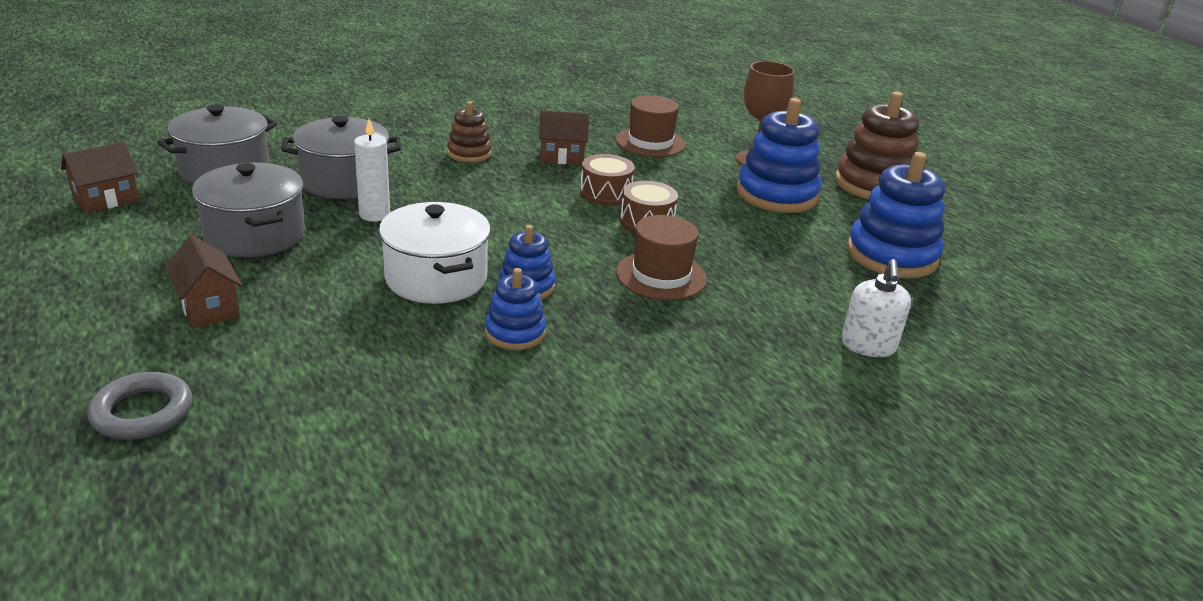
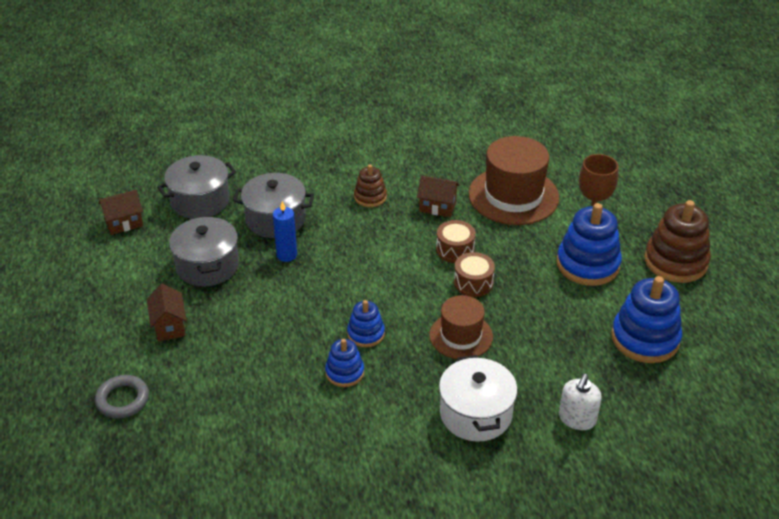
camera: 20 degrees right, 10 degrees up
(374, 215) = (287, 255): white candle -> blue candle
(436, 278) = (310, 319): white pot -> white pot (475, 414)
(650, 142) = (513, 196): brown hat -> brown hat, size x1.64

